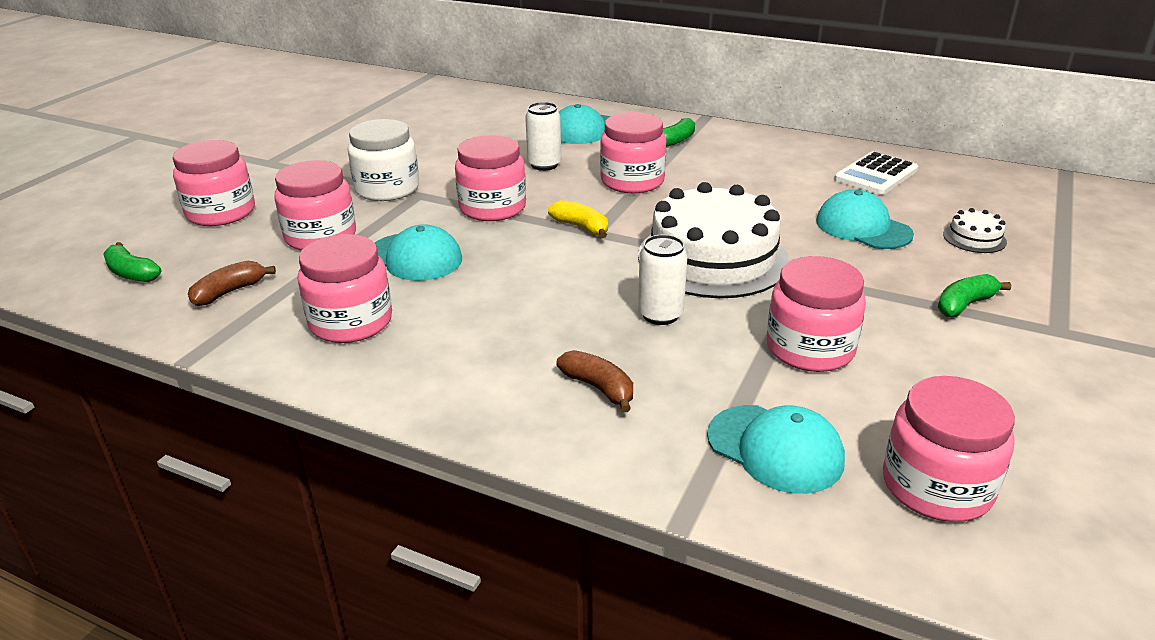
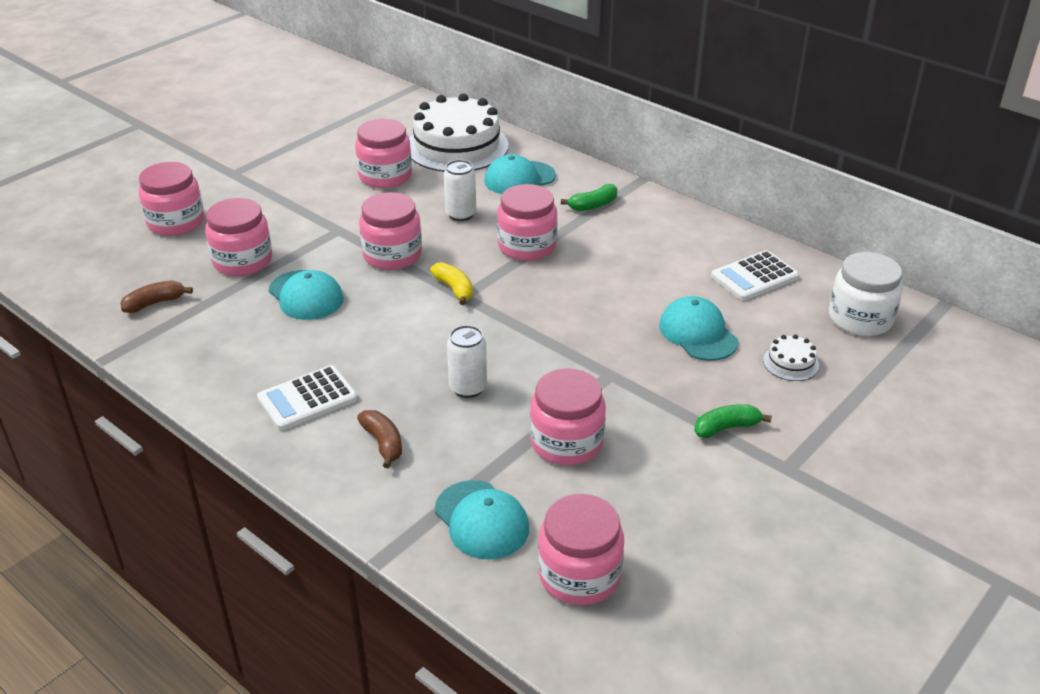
camera: 15 degrees right, 5 degrees up
(132, 273) = (91, 272): green banana -> none
(351, 322) = (231, 348): pink jar -> pink jar (385, 176)
(387, 189) = (316, 219): white jar -> white jar (860, 318)
(476, 358) = (307, 399): none -> white calculator
(713, 258) = (545, 341): white cake -> white cake (457, 146)

